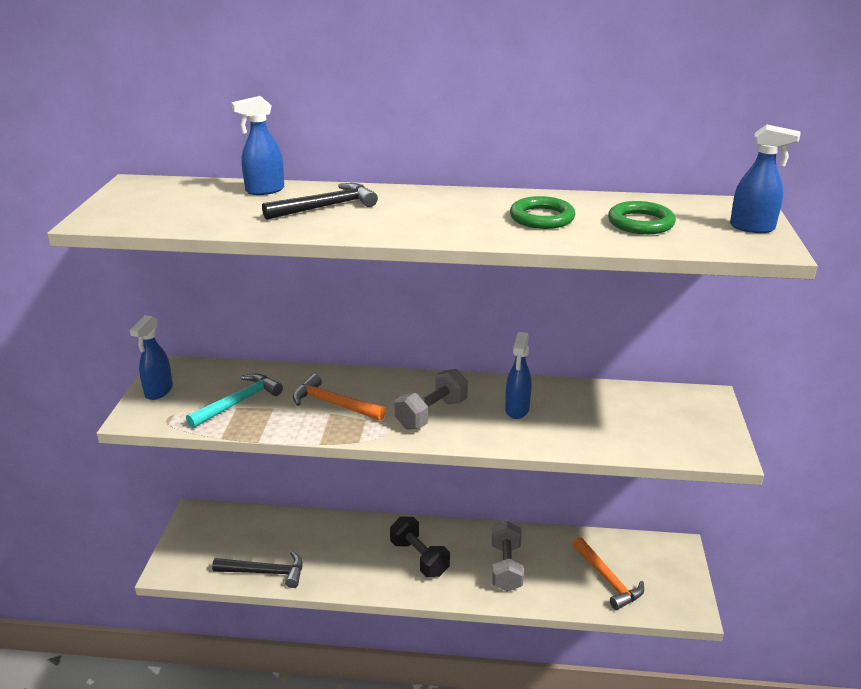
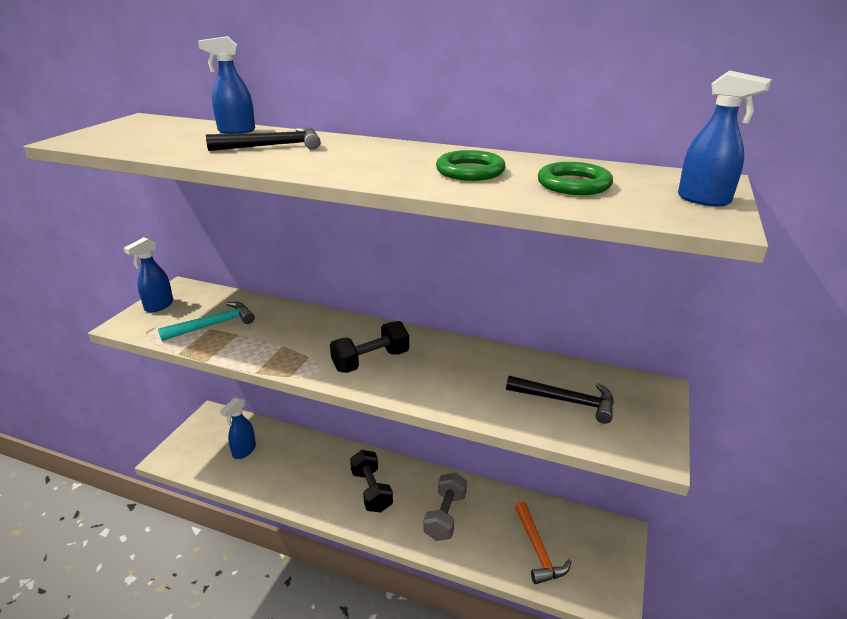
camera: 15 degrees right, 0 degrees up
(265, 572) = (238, 476): black hammer -> black hammer (566, 401)
(333, 404) = (290, 338): orange hammer -> none
(431, 414) = (371, 361): grey dumbbell -> black dumbbell
(517, 410) = (453, 370): blue spray bottle -> blue spray bottle (244, 451)

